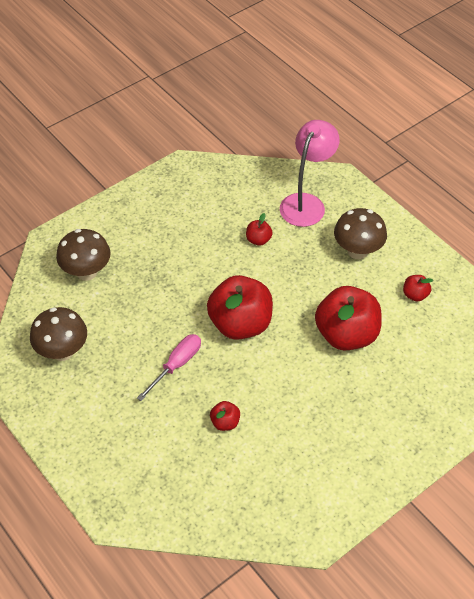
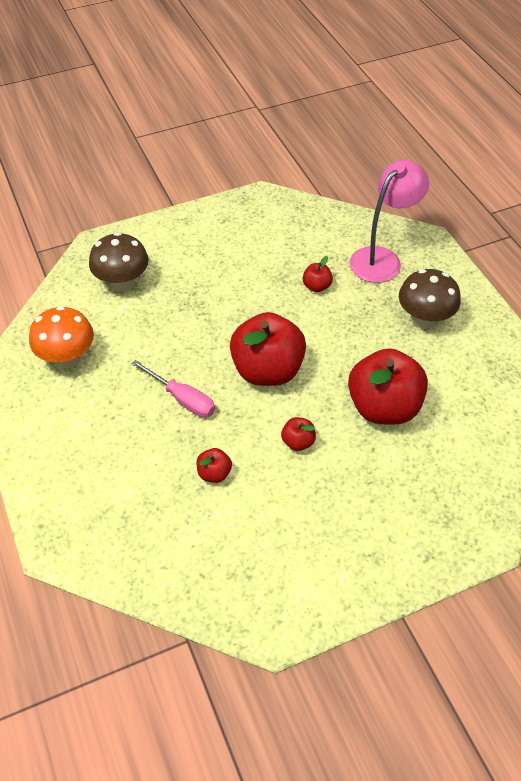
camera: 15 degrees right, 0 degrees up
(62, 351) = (67, 358): brown mushroom -> orange mushroom
(176, 365) = (182, 399): pink screwdriver -> pink screwdriver turned 75 degrees clockwise
(415, 295) = (477, 380): red apple -> red apple (298, 442)

